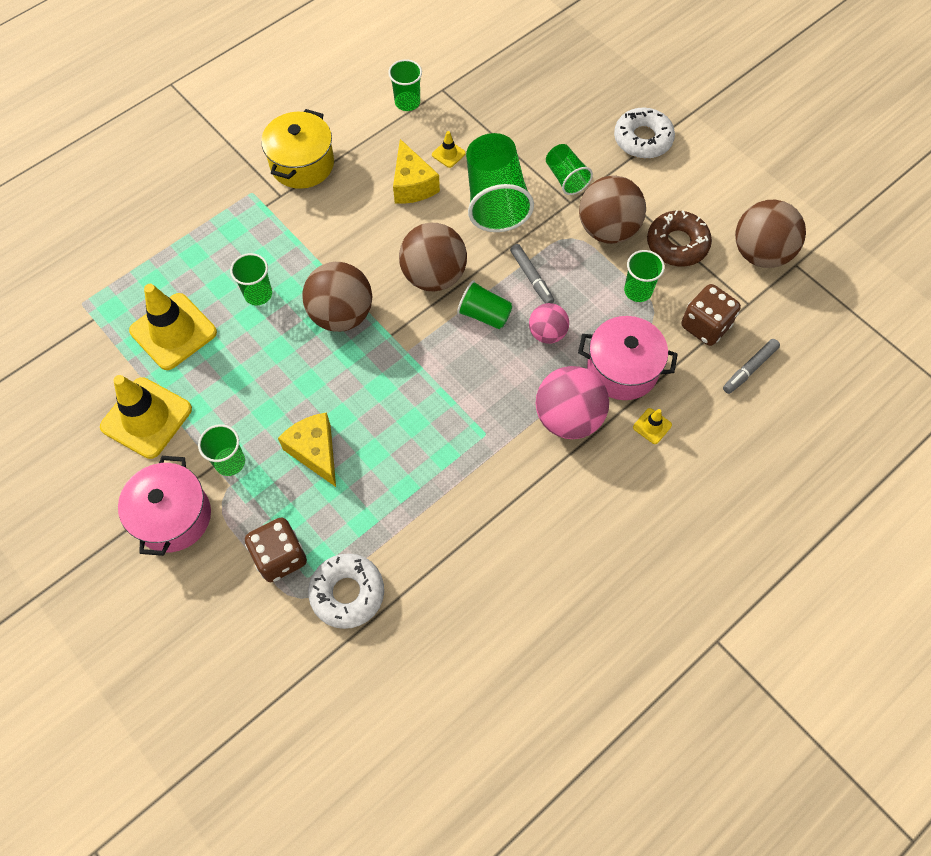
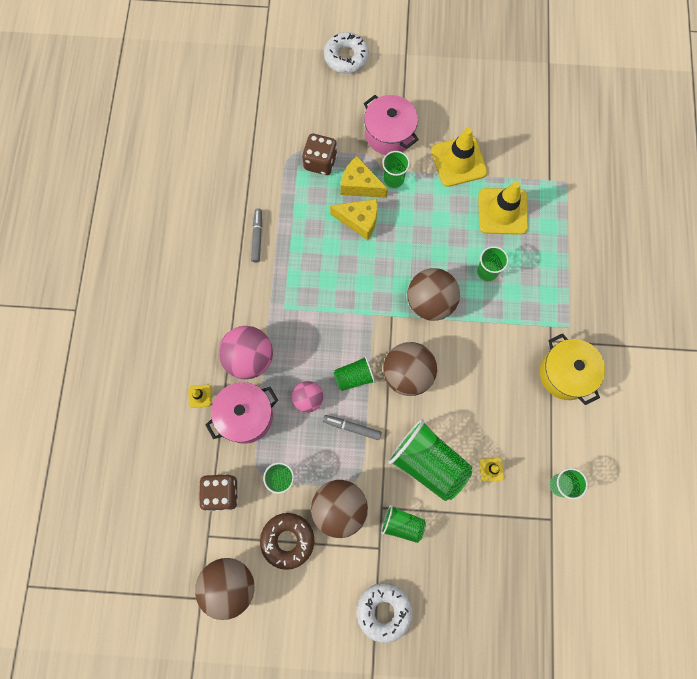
camera: 135 degrees right, 10 degrees up
(347, 593) = (272, 175): white donut -> white donut (346, 57)
(412, 185) = (487, 424): yellow cheese -> yellow cheese (359, 185)
(750, 369) = (172, 487): grey marker -> grey marker (257, 237)

